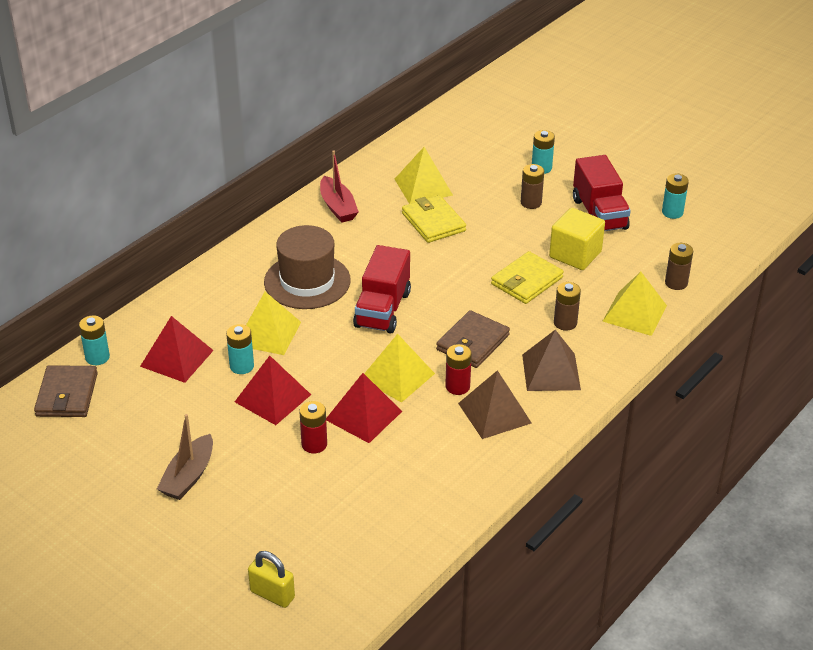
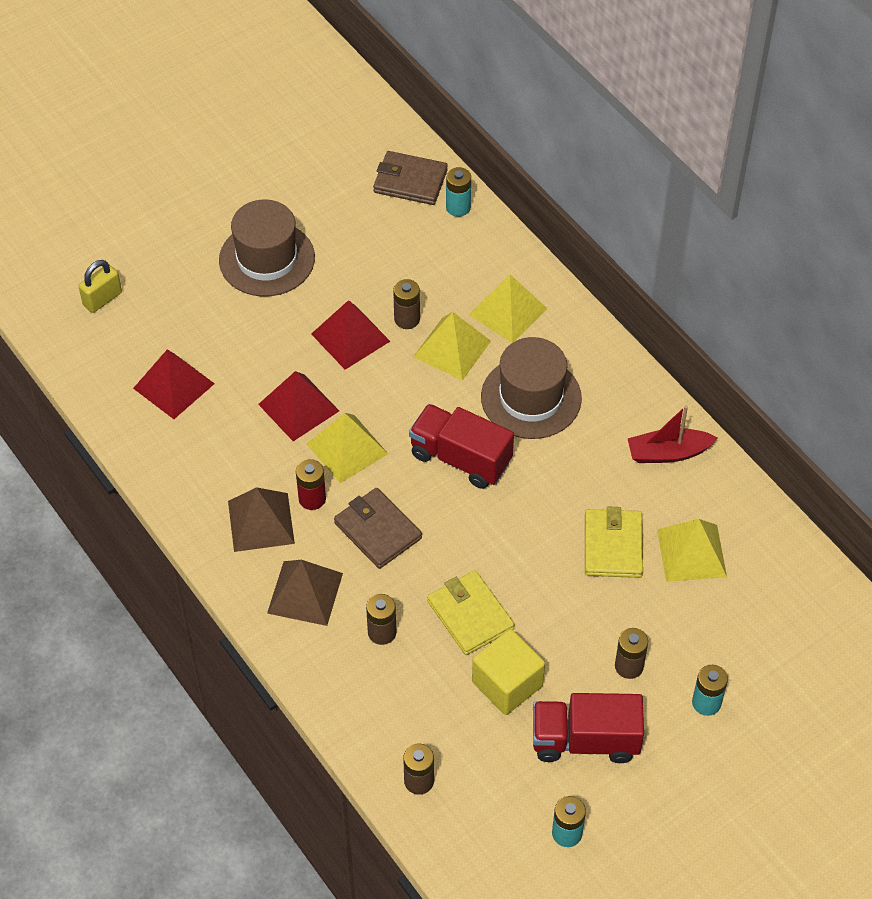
camera: 105 degrees right, 15 degrees up
(177, 358) = (437, 269): red pyramid -> red pyramid (174, 386)
(188, 476) = (267, 259): brown boat -> brown hat
(242, 366) = (407, 319): turquoise battery -> brown battery
(314, 444) = (272, 360): red battery -> none
(433, 222) = (613, 546): yellow wallet -> yellow wallet turned 75 degrees counterclockwise
(634, 313) = (376, 712): yellow pyramid -> yellow pyramid (508, 311)

